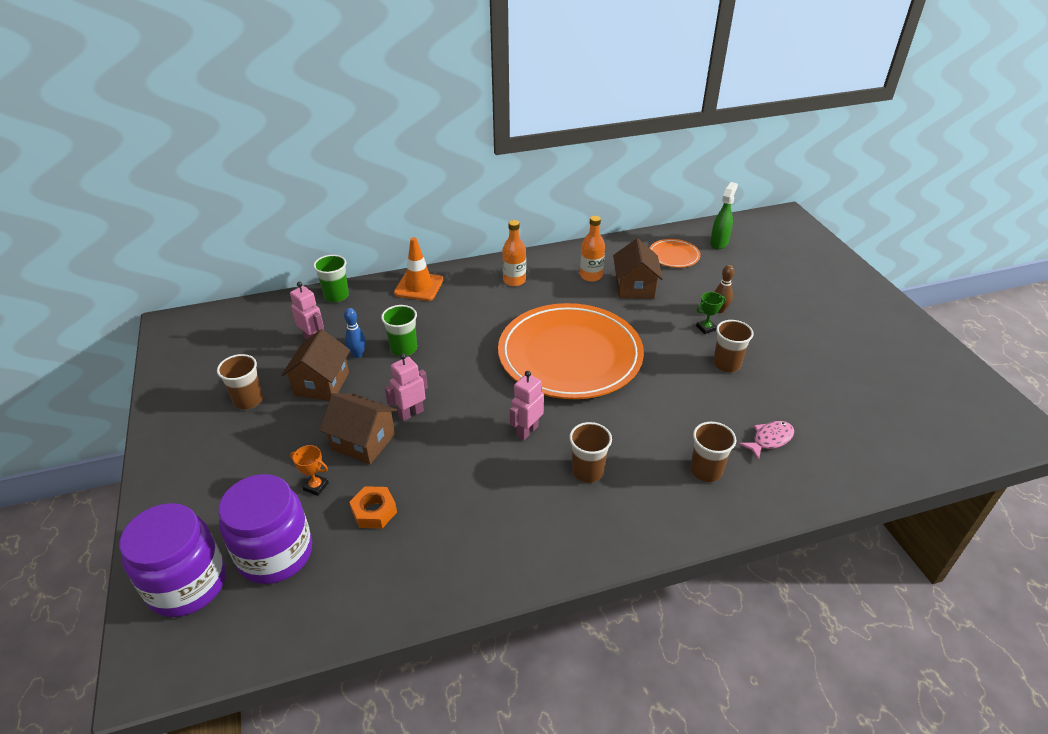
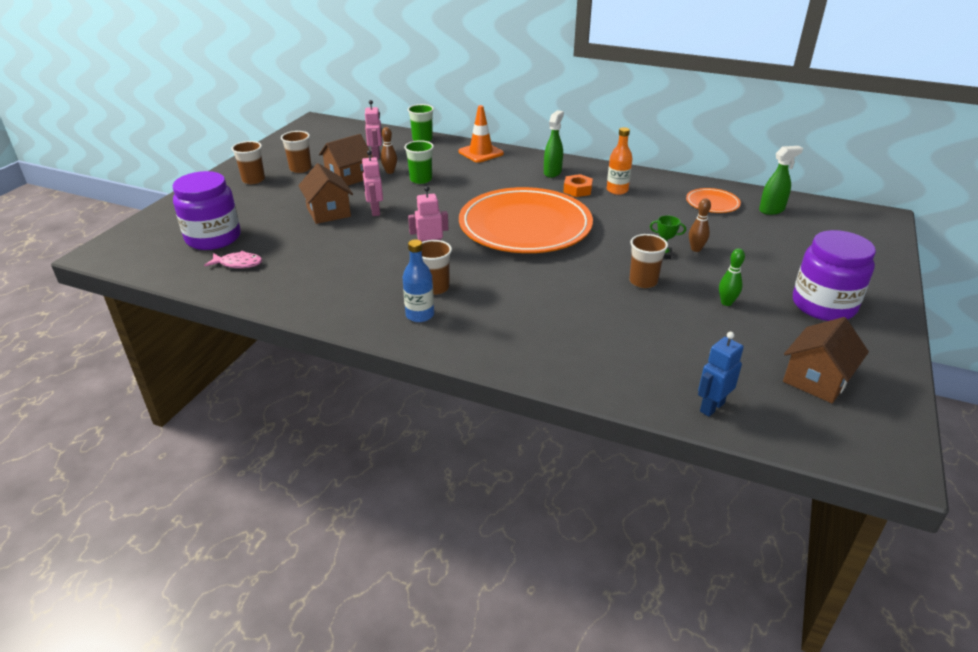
camera: 40 degrees right, 5 degrees down
(187, 584) = (161, 230): purple jar -> purple jar (823, 305)
(316, 486) = (274, 220): orange trophy -> none
(358, 354) = (390, 172): blue bowling pin -> brown bowling pin
(374, 511) = (285, 245): orange nut -> orange nut (577, 190)
(411, 413) = (375, 211): pink robot -> pink robot turned 105 degrees counterclockwise
(514, 280) = (552, 172): orange bottle -> green spray bottle
(615, 510) = (420, 315): none -> blue bottle
(634, 287) = (642, 209): brown house -> brown house (816, 379)
(706, 471) = (518, 328): brown cup -> brown cup (253, 180)
(769, 439) = (601, 337): pink fish -> pink fish (238, 264)
(799, 352) = (726, 303): none -> green bowling pin
(905, 456) = (711, 407): none -> blue robot

